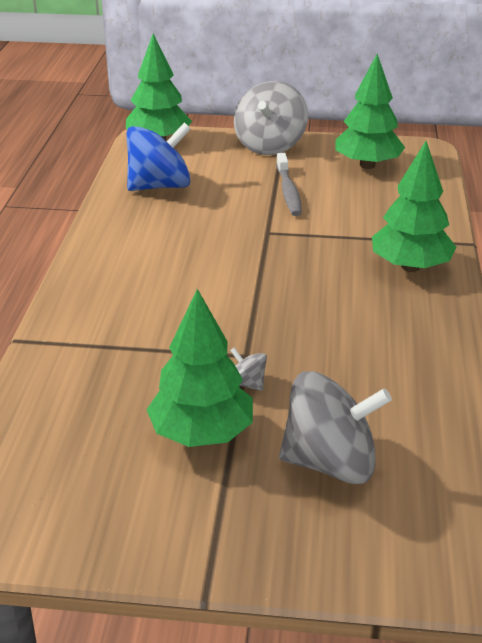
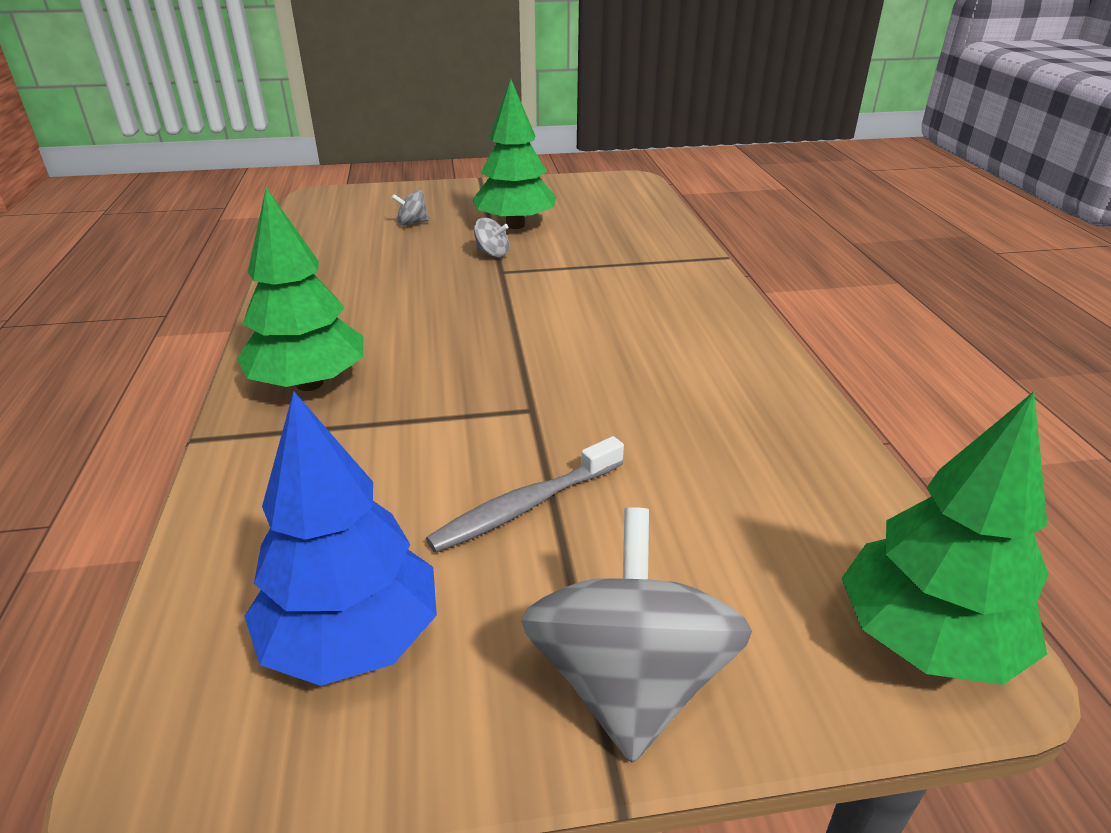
camera: 165 degrees right, 0 degrees up
(160, 186) = (776, 477): blue spinning top -> none
(288, 191) = (525, 506): grey toothbrush -> grey toothbrush turned 105 degrees counterclockwise
(330, 463) = (412, 223): grey spinning top -> grey spinning top, size x0.43
(367, 165) = (352, 639): green tree -> blue tree

